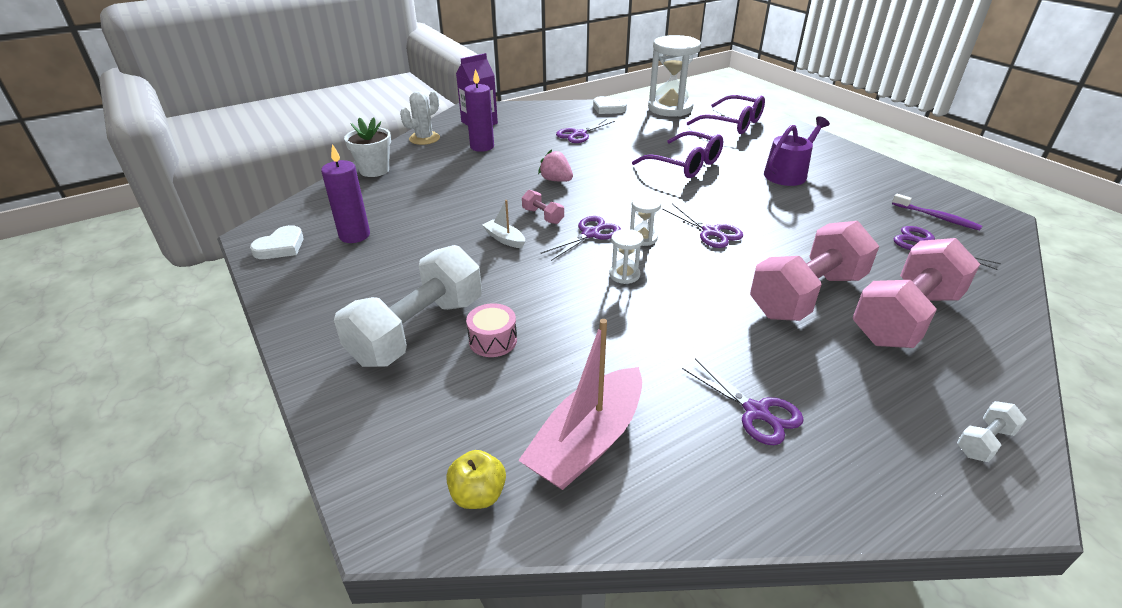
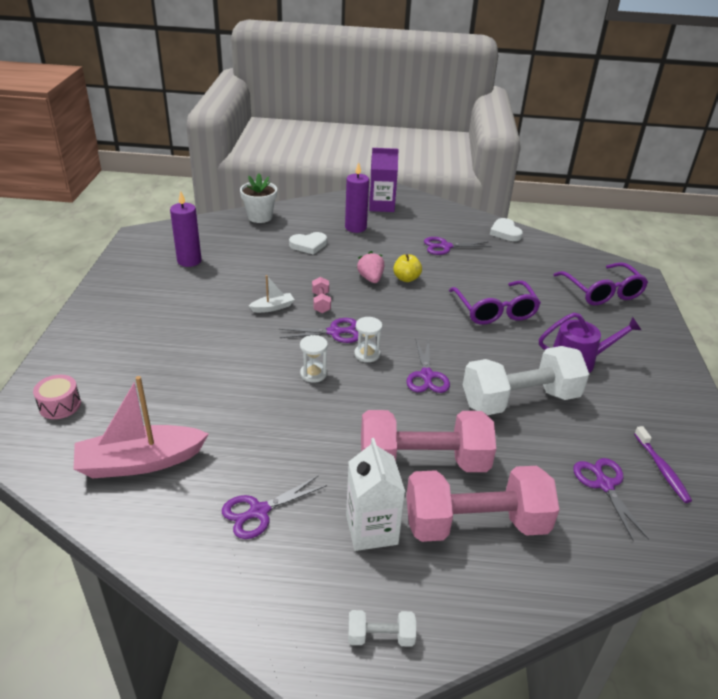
camera: 35 degrees right, 0 degrees up
(281, 247) = (142, 249): white heart -> white heart (308, 245)
(418, 330) = (144, 342): white dumbbell -> white dumbbell (520, 400)
(424, 138) = (324, 204): white cactus -> none
(478, 495) = (53, 452): yellow apple -> yellow apple (406, 278)
(493, 340) = (174, 372): pink drum -> pink drum (60, 405)
(504, 239) = (273, 307): white boat -> white boat turned 75 degrees clockwise
(670, 108) = (563, 254): white hourglass -> none
(756, 412) = (258, 511): purple scissors -> purple scissors turned 60 degrees clockwise
(854, 367) = (371, 529): none -> white carton

